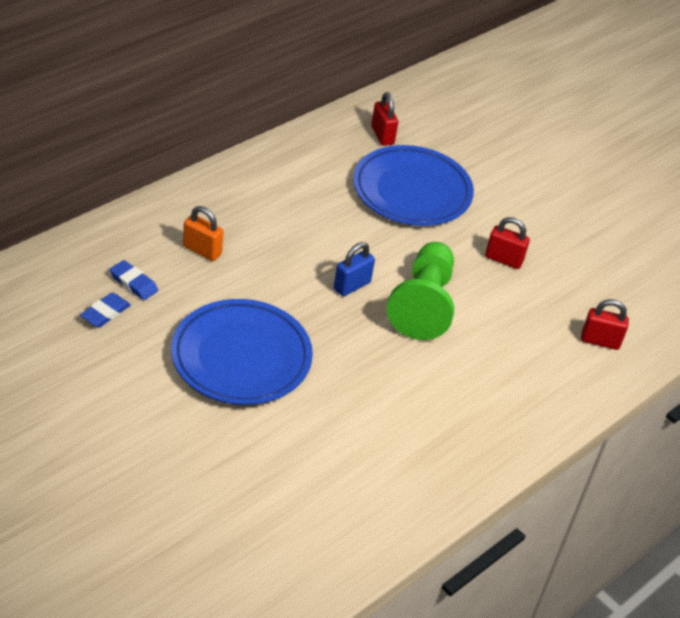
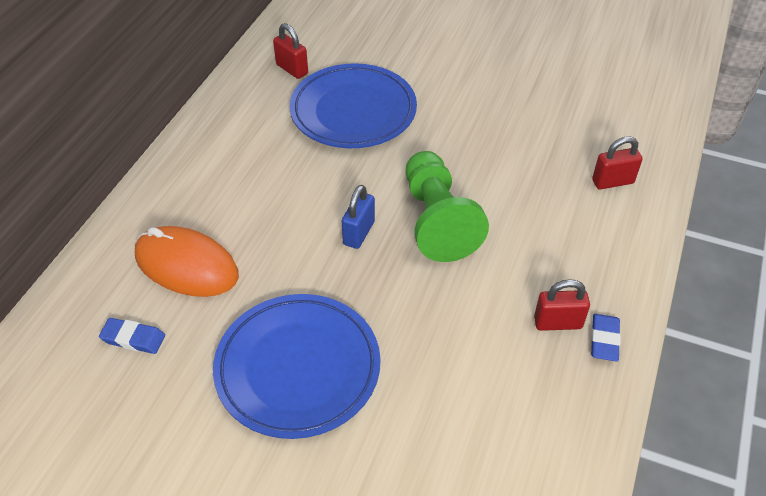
camera: 20 degrees left, 5 degrees up
(105, 313) = (121, 390): blue eraser -> blue eraser (604, 340)
(202, 250) = (186, 265): orange padlock -> orange mouse
(503, 259) = (477, 141): red padlock -> red padlock (557, 323)

